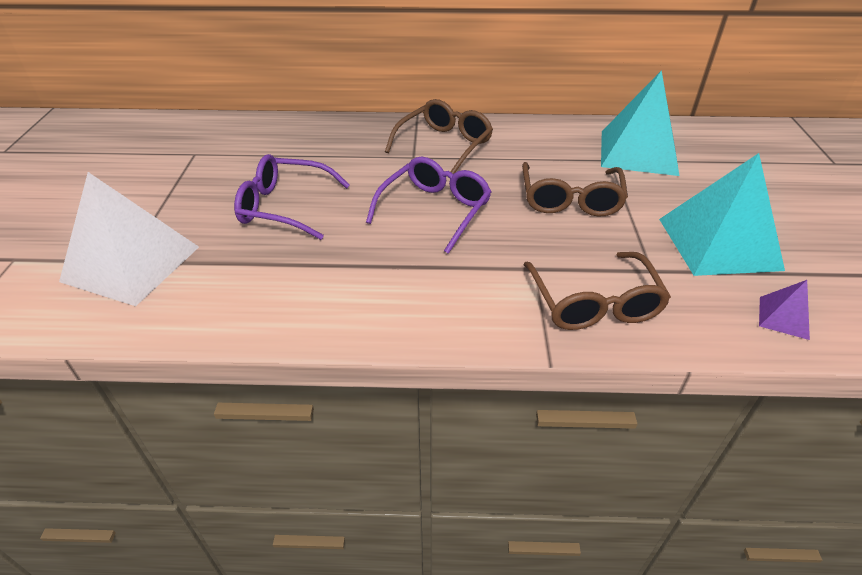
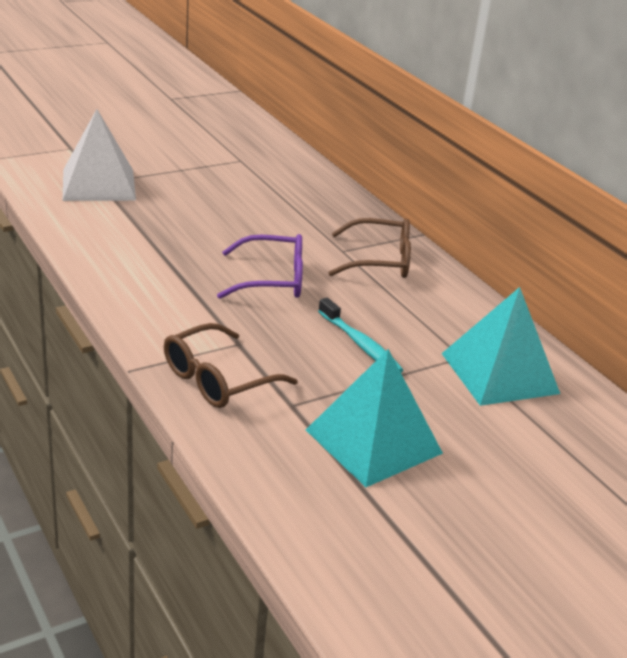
camera: 55 degrees right, 10 degrees down
(284, 207) = (211, 216): purple glasses -> none
(570, 200) = (360, 344): brown glasses -> turquoise toothbrush
(783, 317) = (287, 488): purple pyramid -> none

